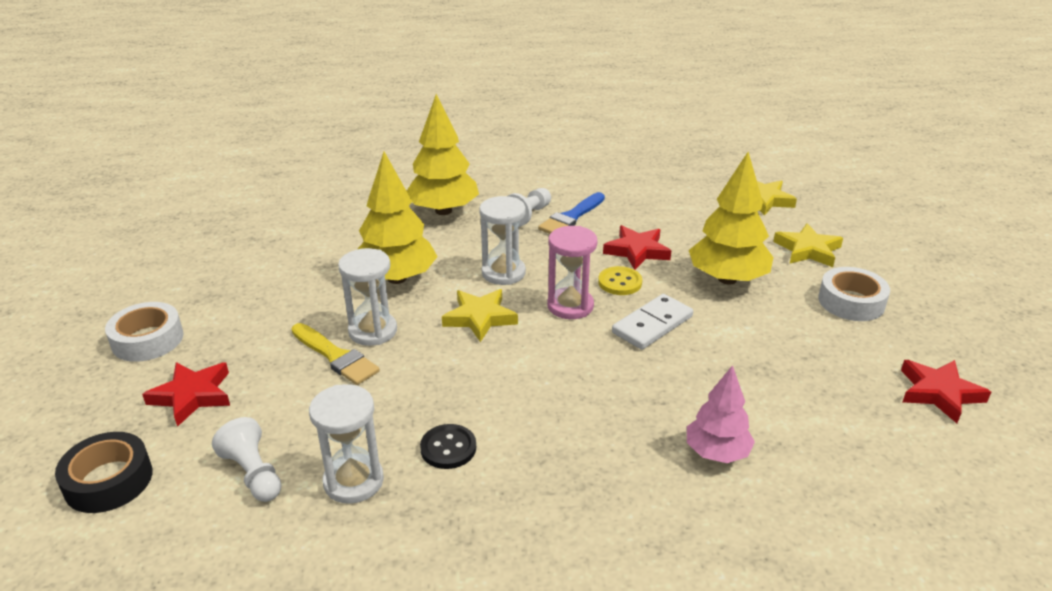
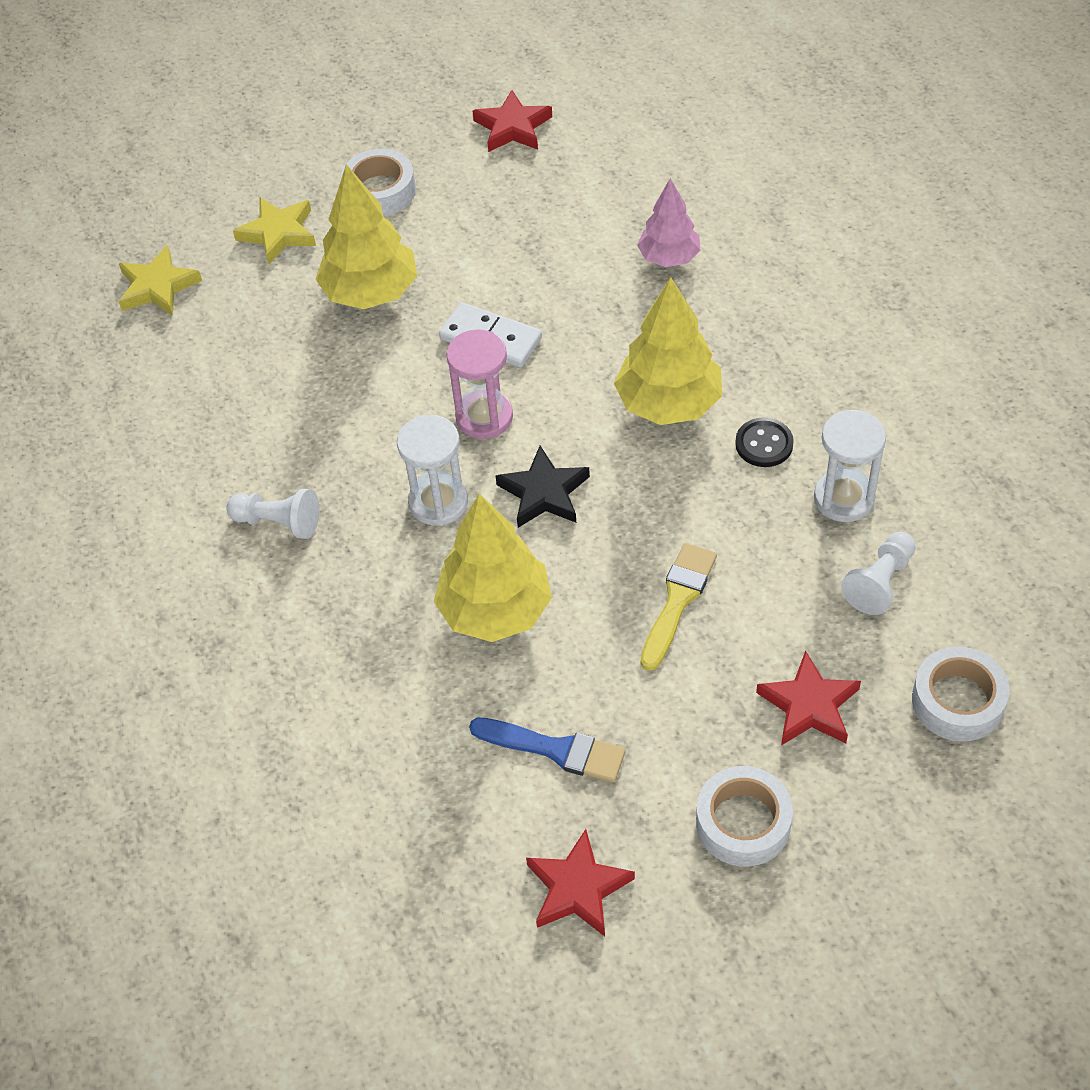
camera: 105 degrees left, 20 degrees up
(108, 481) = (957, 701): black tape -> white tape
(373, 331) = (615, 586): white hourglass -> none
(443, 211) = (297, 629): yellow tree -> yellow tree (669, 404)
(480, 318) = (544, 493): yellow star -> black star
(571, 217) = (268, 473): blue brush -> blue brush (555, 749)
(620, 282) = (416, 384): yellow button -> none
(637, 251) = (336, 384): red star -> red star (578, 888)

